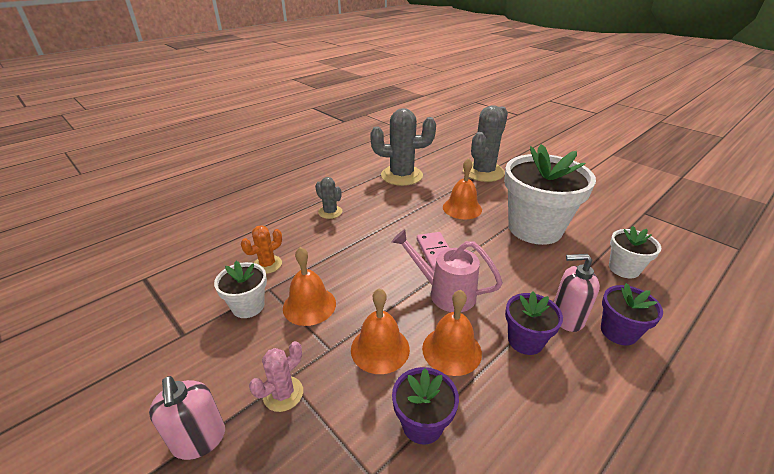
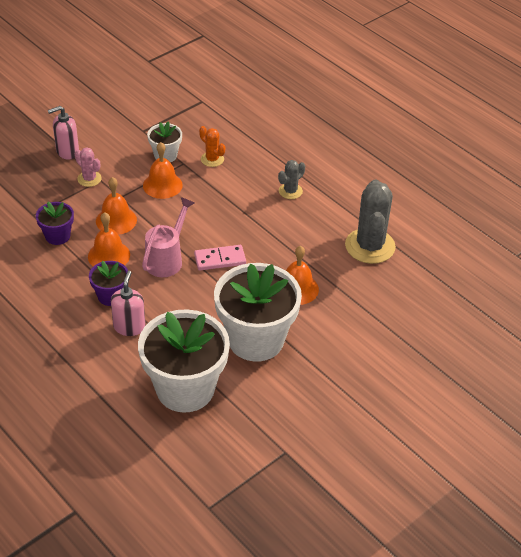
camera: 90 degrees right, 10 degrees up
(483, 172) = (384, 321): grey cactus -> none
(618, 332) = (110, 354): purple flower pot -> none
(624, 269) = (185, 389): white flower pot -> white flower pot, size x2.09

